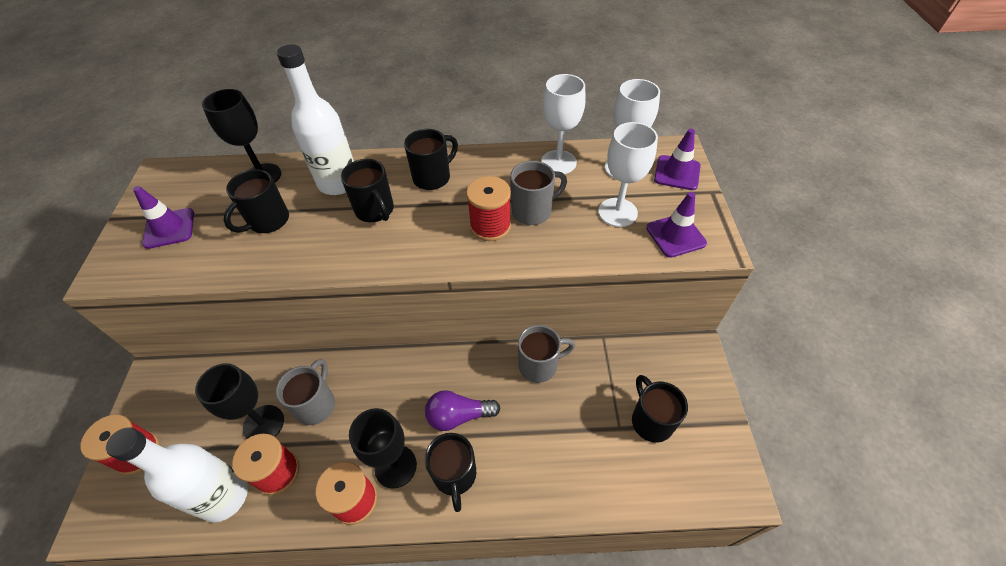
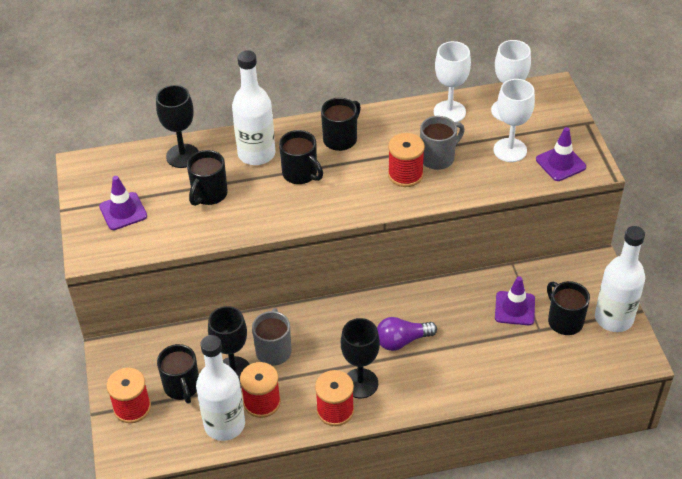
camera: 10 degrees left, 5 degrees down
(455, 475) = (412, 382): black mug -> black mug (182, 387)
(539, 365) = (461, 293): grey mug -> none
(677, 173) = (555, 110): purple traffic cone -> purple traffic cone (514, 308)
(711, 427) = (613, 318): none -> white bottle

